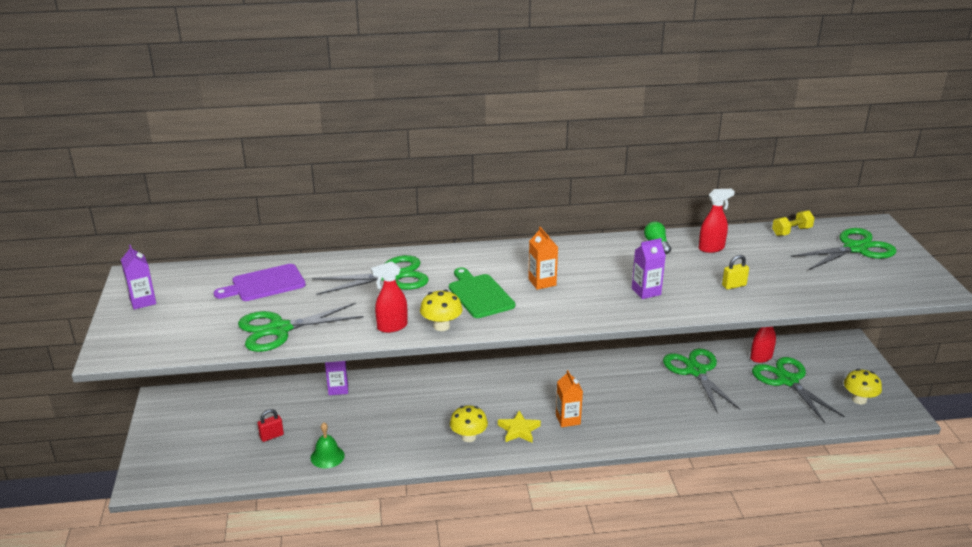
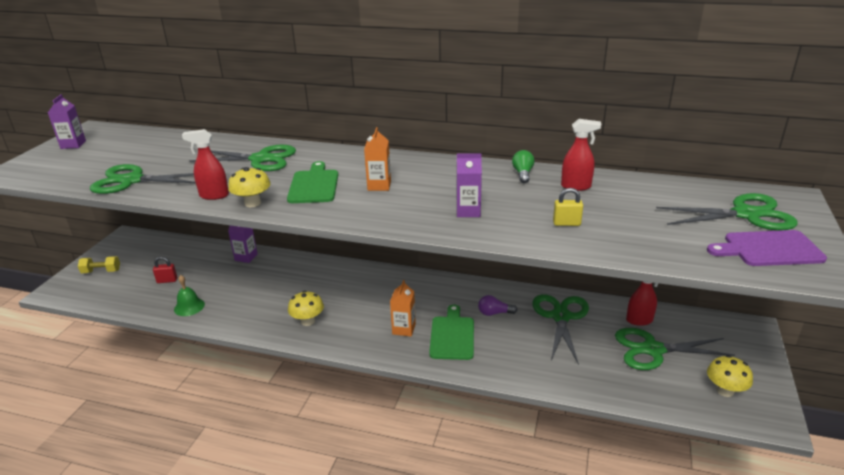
camera: 25 degrees right, 0 degrees up
(265, 284) = (165, 148): purple cutting board -> purple cutting board (768, 249)
(519, 430) = (354, 327): yellow star -> none
(616, 413) = (452, 335): none -> green cutting board
(637, 382) = (494, 313): none -> purple light bulb
(787, 380) = (653, 350): green scissors -> green scissors turned 90 degrees counterclockwise
(791, 231) = (681, 186): yellow dumbbell -> yellow dumbbell (101, 271)

